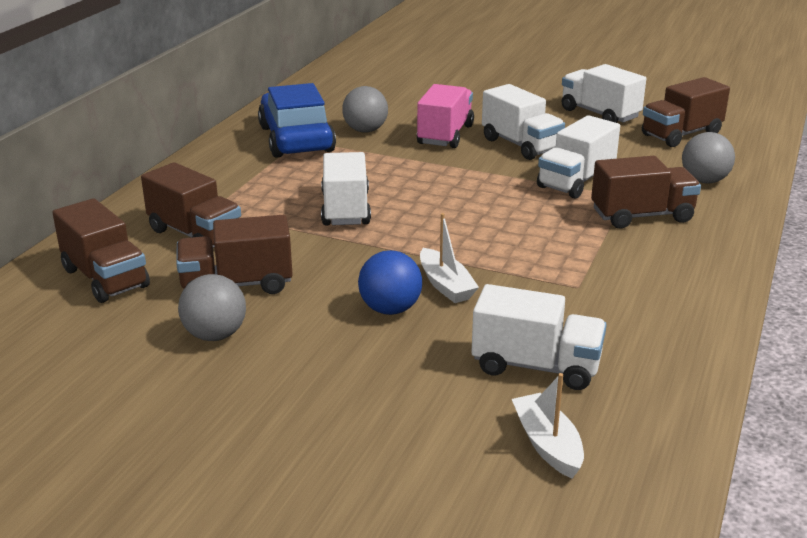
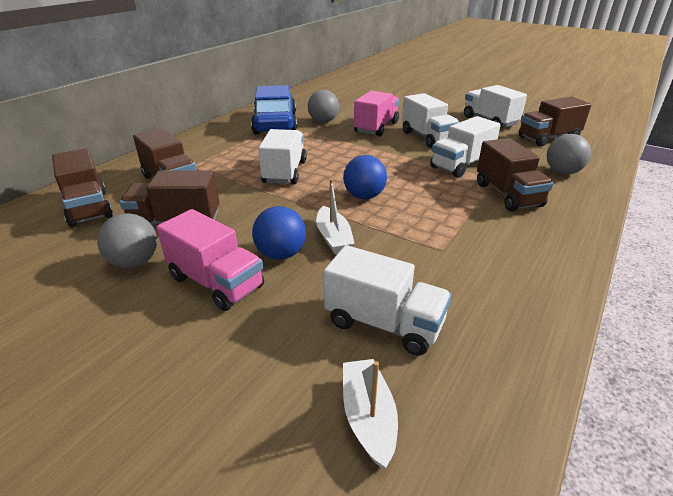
camera: 10 degrees right, 5 degrees up
(329, 346) = (216, 282): none -> pink truck
(464, 232) = (364, 196): none -> blue ball
(642, 216) = (508, 195): brown truck -> brown truck turned 75 degrees clockwise

